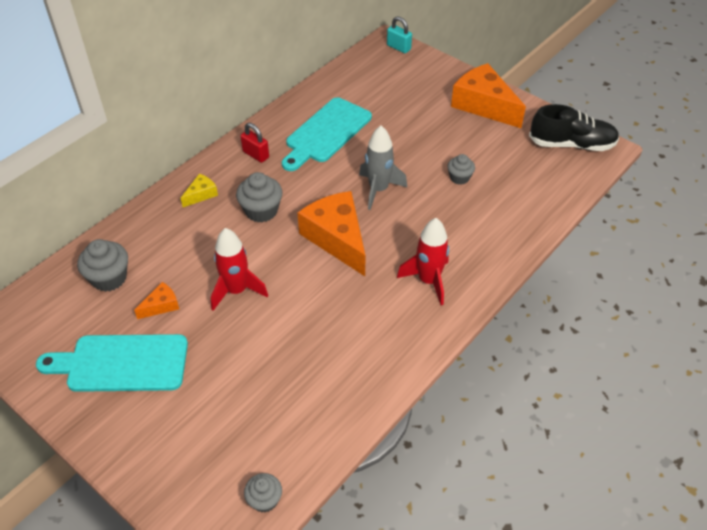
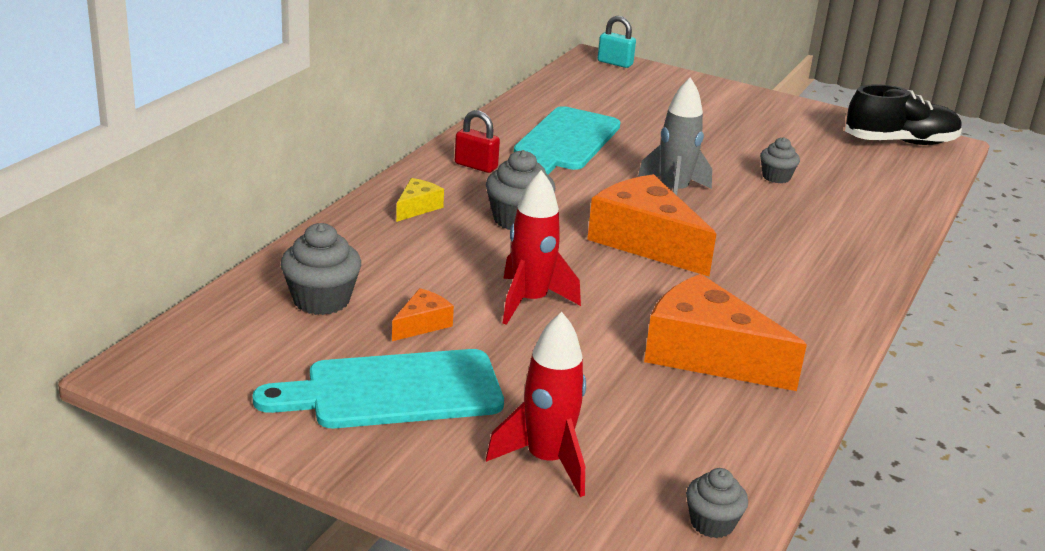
camera: 15 degrees left, 20 degrees down
(428, 281) = (801, 276): red rocket -> red rocket (546, 461)
(483, 105) = (763, 111): orange cheese -> orange cheese (707, 354)

